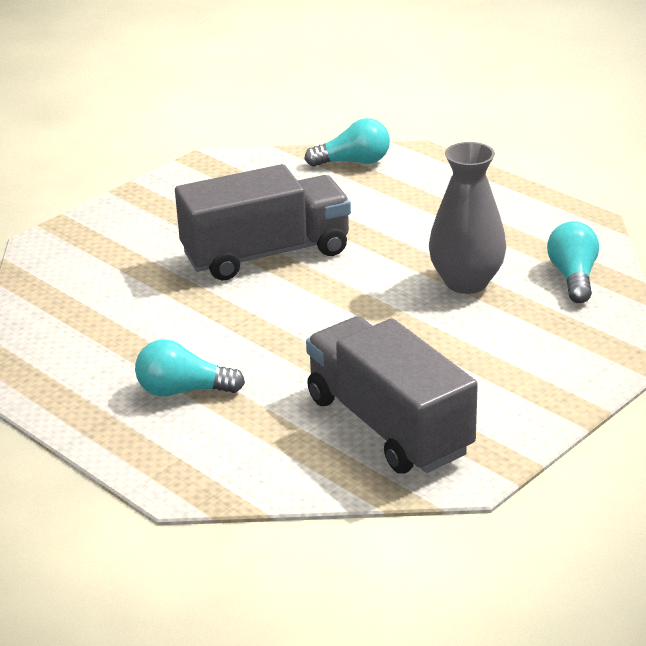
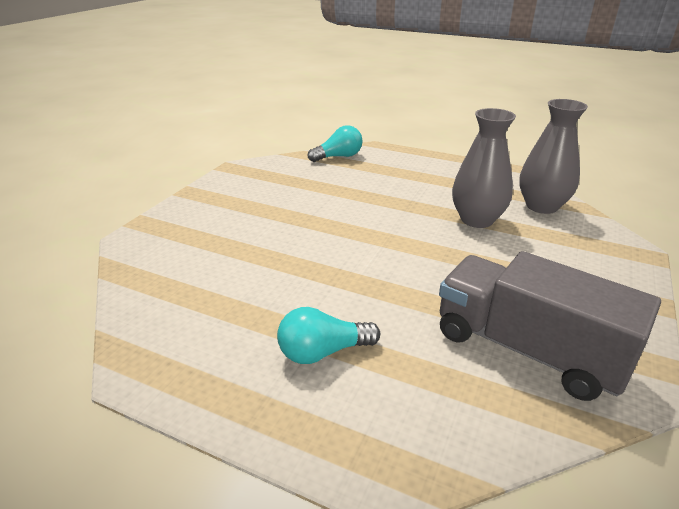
camera: 20 degrees left, 0 degrees up
(266, 254) = (319, 221): grey truck -> none
(573, 277) = (541, 206): turquoise light bulb -> grey vase

